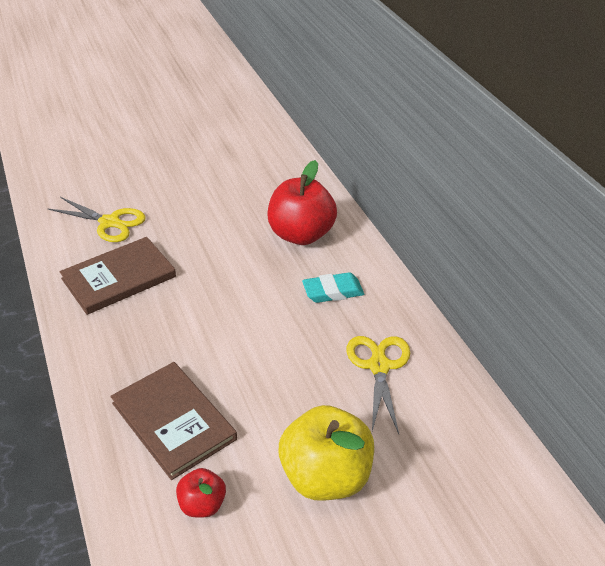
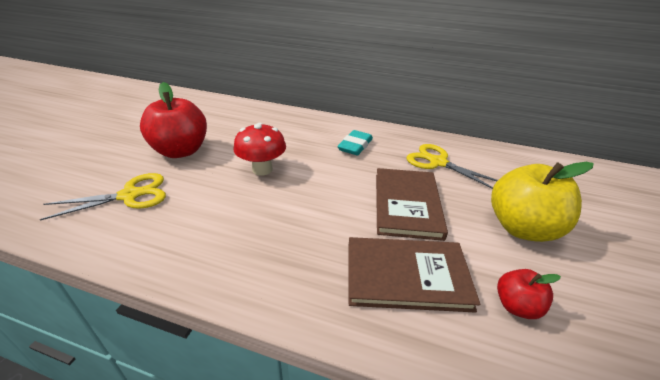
camera: 50 degrees left, 5 degrees down
(119, 278) = (202, 223): brown book -> brown book (407, 204)
(218, 260) = (262, 169): none -> red mushroom
(301, 235) = (289, 131): red apple -> red apple (181, 151)

